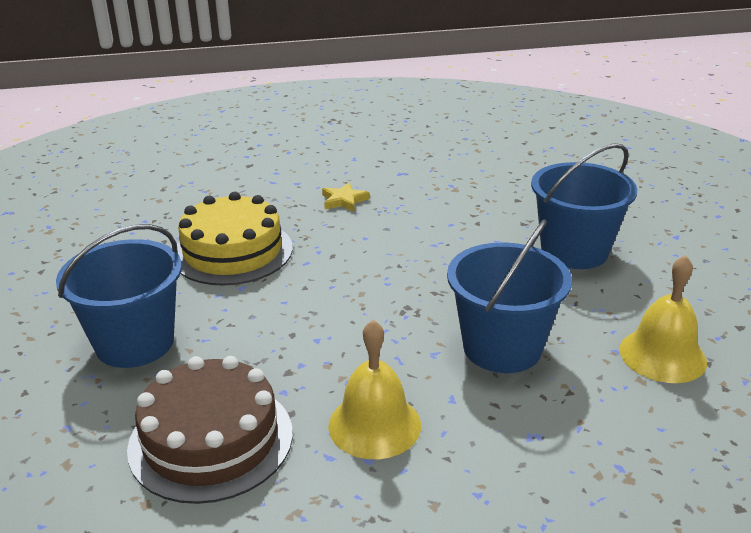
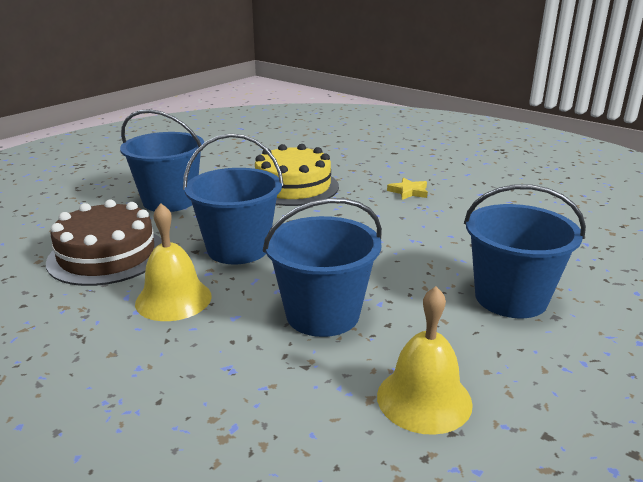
camera: 50 degrees right, 5 degrees down
(322, 343) = (238, 249): none -> blue bucket

